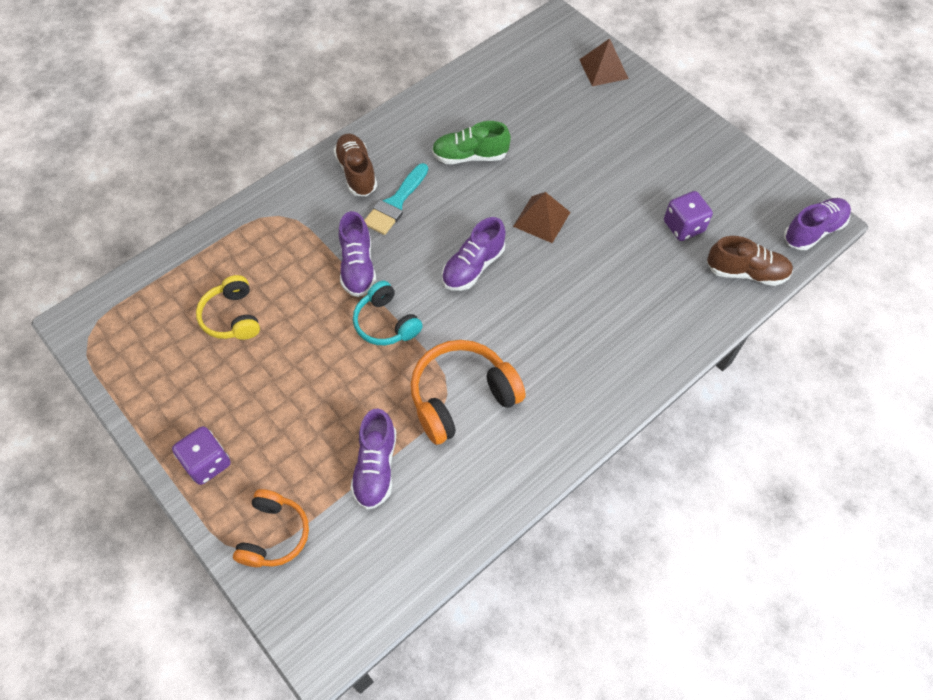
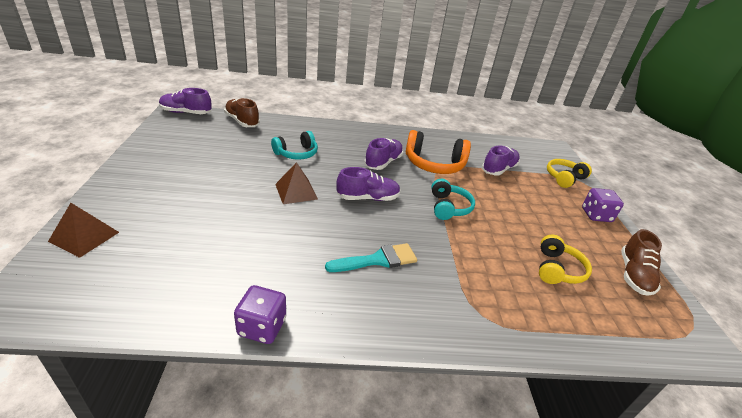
camera: 145 degrees left, 25 degrees down
(274, 534) = (564, 178): orange headphones -> yellow headphones
(357, 172) = (385, 303): brown shoe -> brown shoe (634, 275)
(358, 266) = (443, 242): purple shoe -> purple shoe (383, 162)
(470, 156) = (283, 251): green shoe -> none
(615, 271) = (296, 153): none -> turquoise headphones
(683, 226) = (233, 145): purple dice -> purple dice (262, 327)

